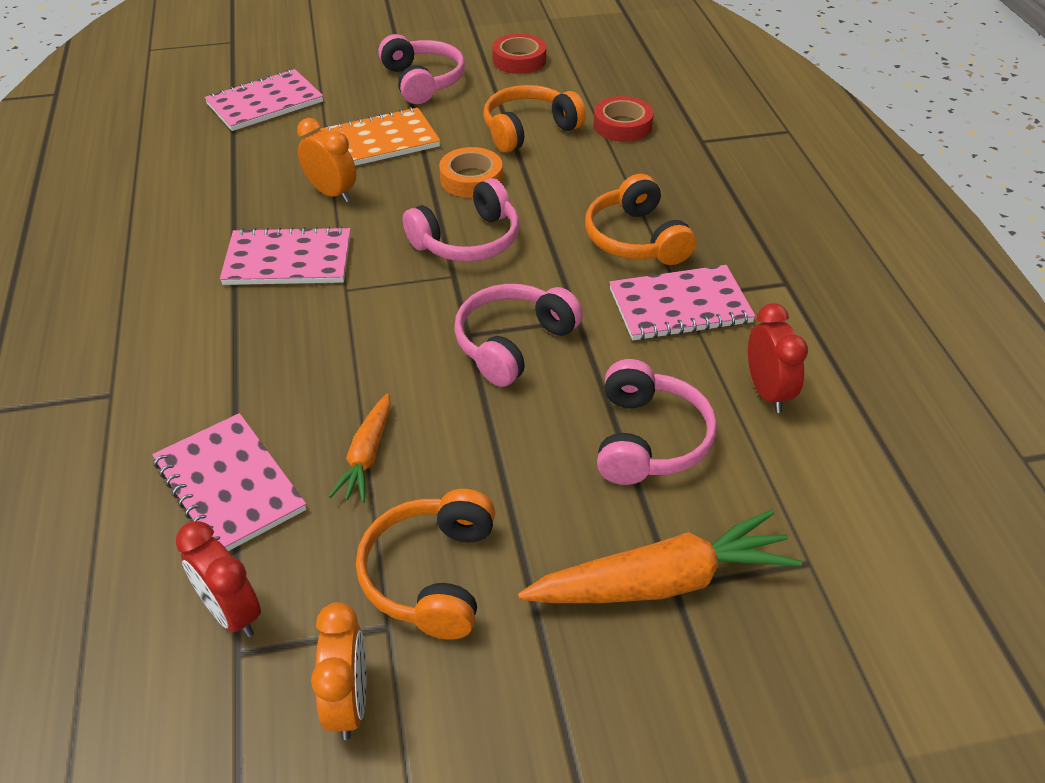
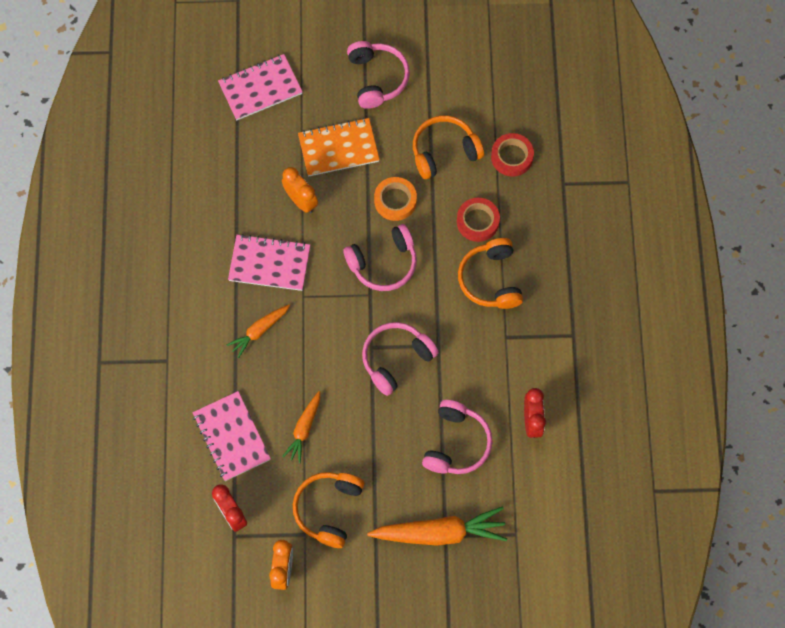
camera: 10 degrees right, 25 degrees up
(276, 337) = (259, 331): none -> orange carrot
(519, 60) = (453, 61): red tape -> red tape (477, 221)
(680, 306) = (502, 345): pink notebook -> none

